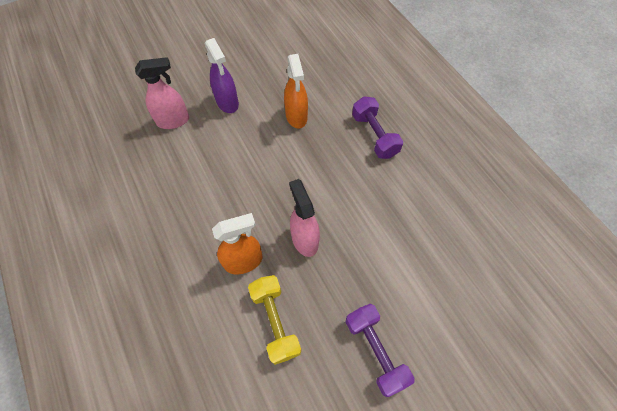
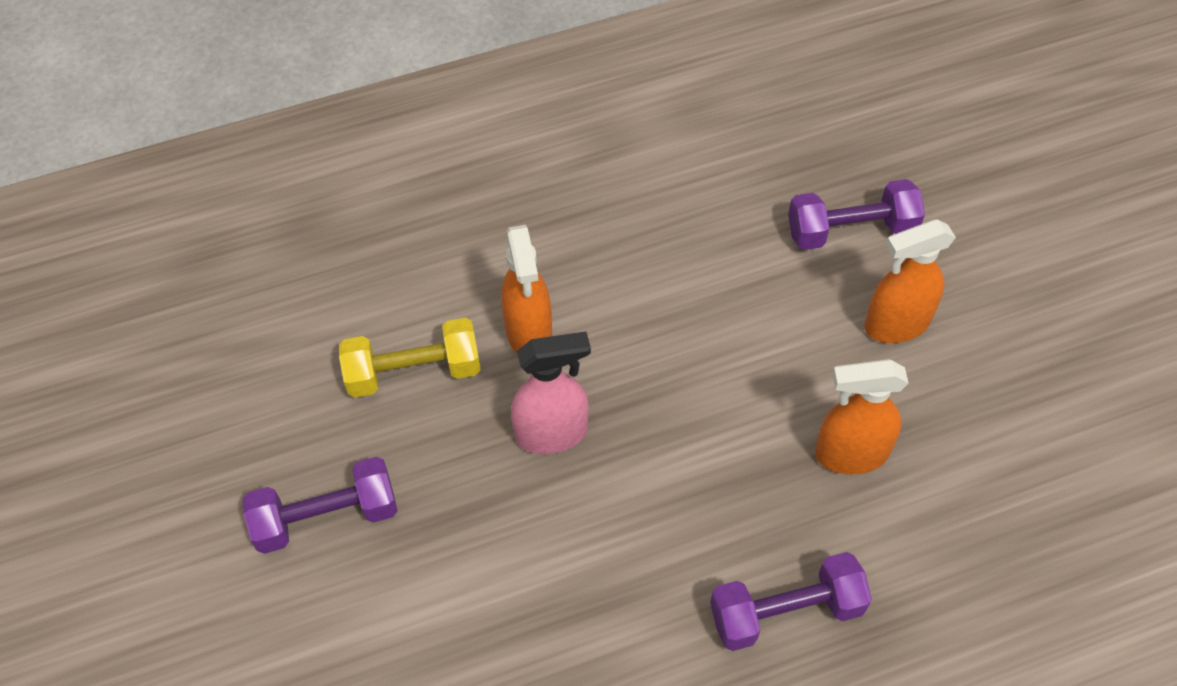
camera: 100 degrees right, 5 degrees down
(173, 121) = (851, 231): pink spray bottle -> purple dumbbell
(227, 103) = (896, 324): purple spray bottle -> orange spray bottle

